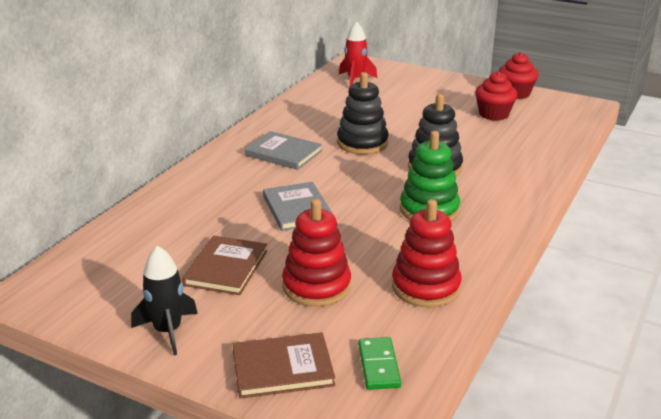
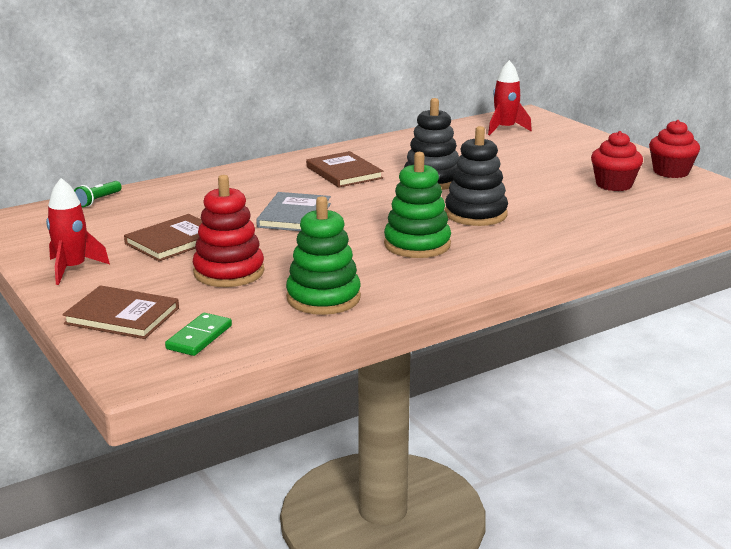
camera: 30 degrees right, 5 degrees down
(94, 244) = (98, 200): none -> green flashlight
(168, 331) = (72, 269): black rocket -> red rocket
(283, 153) = (344, 172): grey book -> brown book
(425, 287) = (323, 298): red stacking toy -> green stacking toy

